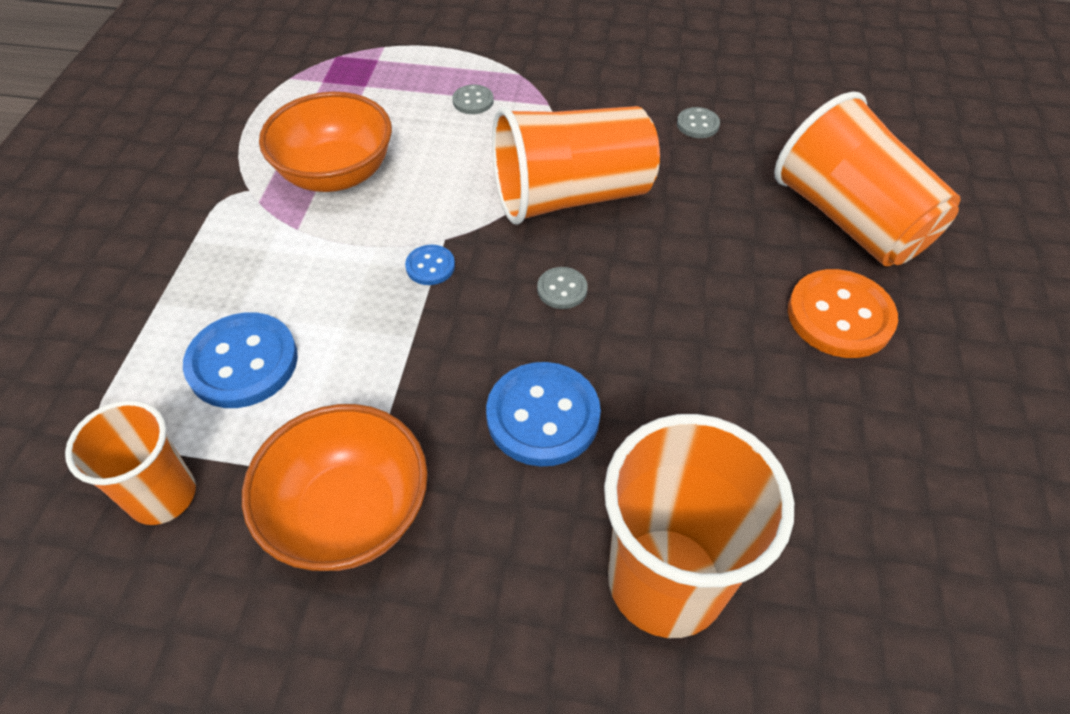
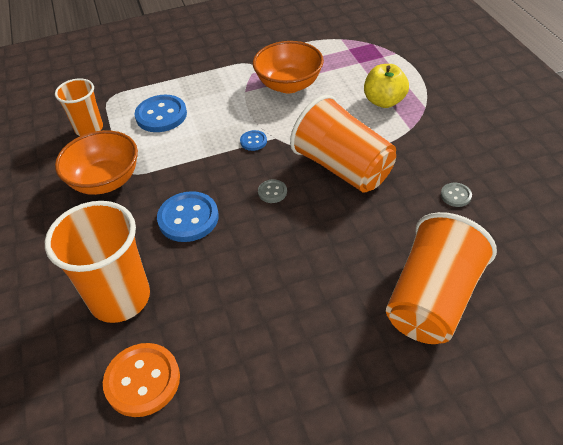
camera: 65 degrees right, 5 degrees down
(473, 101) = (384, 101): grey button -> yellow apple
(840, 316) = (339, 318): orange button -> orange button (142, 380)

